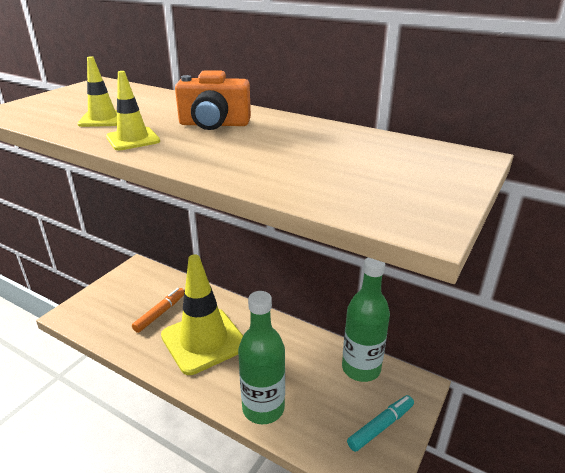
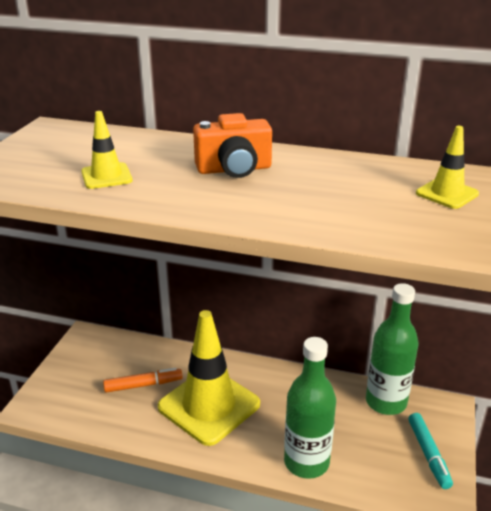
camera: 15 degrees left, 0 degrees up
(133, 139) = (166, 198): yellow traffic cone -> yellow traffic cone (447, 194)
(160, 313) = (143, 385): orange marker -> orange marker turned 60 degrees clockwise
(381, 426) = (428, 454): turquoise marker -> turquoise marker turned 135 degrees clockwise

